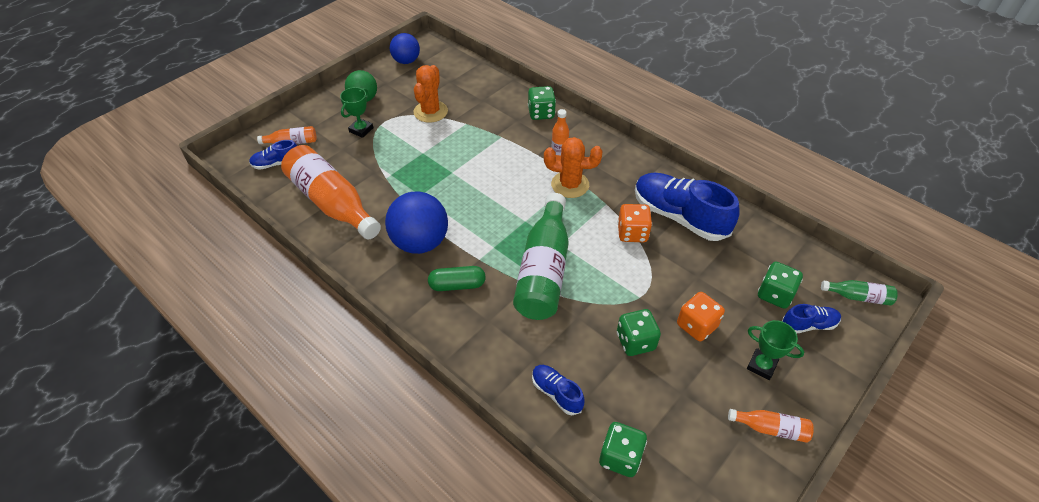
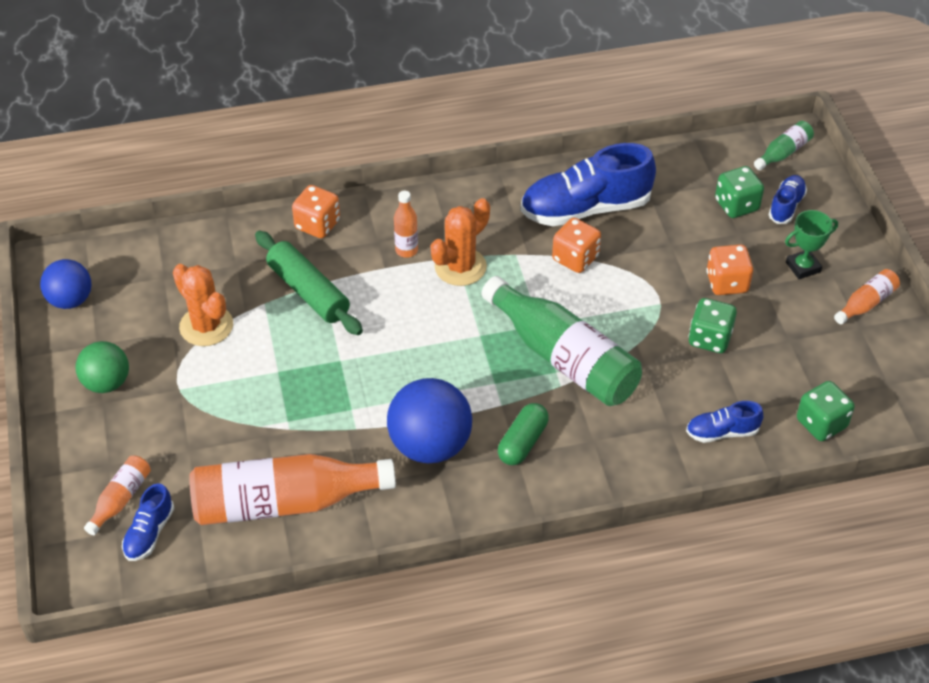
camera: 55 degrees left, 0 degrees up
(361, 130) = (170, 413): green trophy -> none
(489, 135) = (308, 292): none -> green rolling pin
(541, 113) = (317, 225): green dice -> orange dice

